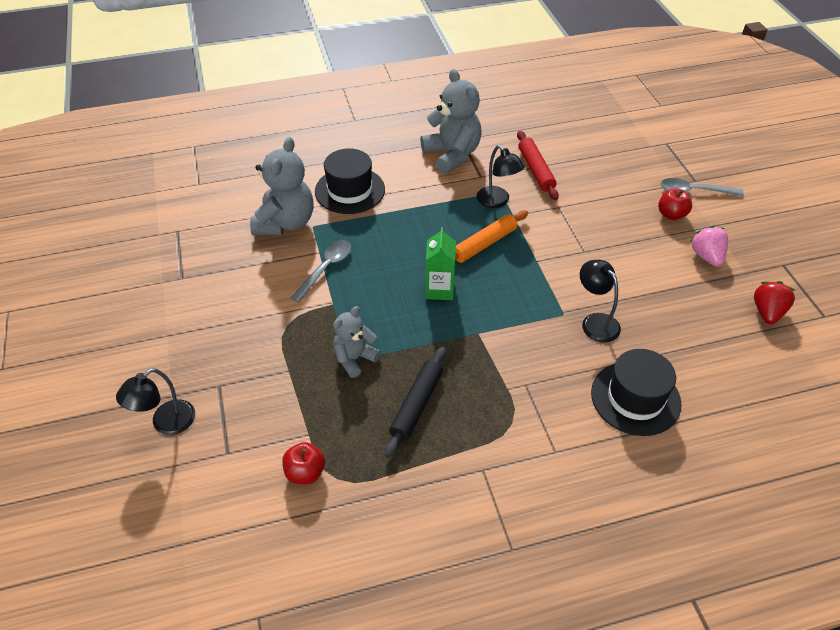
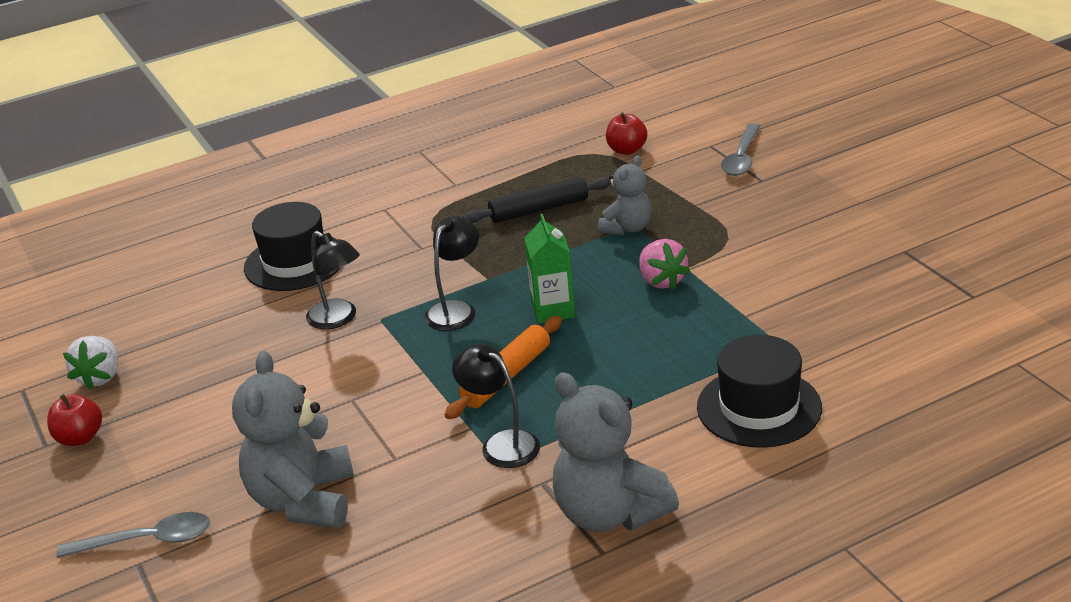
camera: 170 degrees right, 15 degrees down
(166, 423) = (789, 148): black lamp -> black lamp (456, 310)
(285, 223) = (824, 340): grey teddy bear -> grey teddy bear (303, 500)
(326, 269) = (721, 299): grey spoon -> grey spoon (741, 158)
(416, 405) = (539, 210): black rolling pin -> black rolling pin turned 60 degrees clockwise
(536, 170) = (442, 517): red rolling pin -> none
(671, 214) = (201, 487): red apple -> red apple (80, 438)
(706, 256) = (161, 432): pink strawberry -> pink strawberry (661, 281)
(767, 312) = (100, 377): red strawberry -> white strawberry

